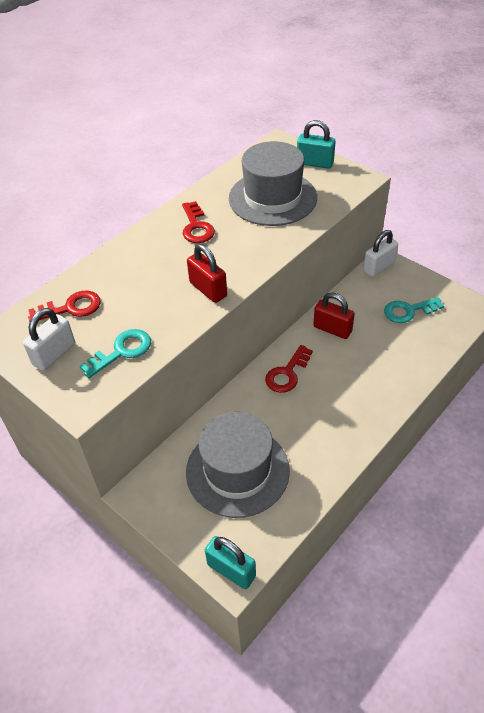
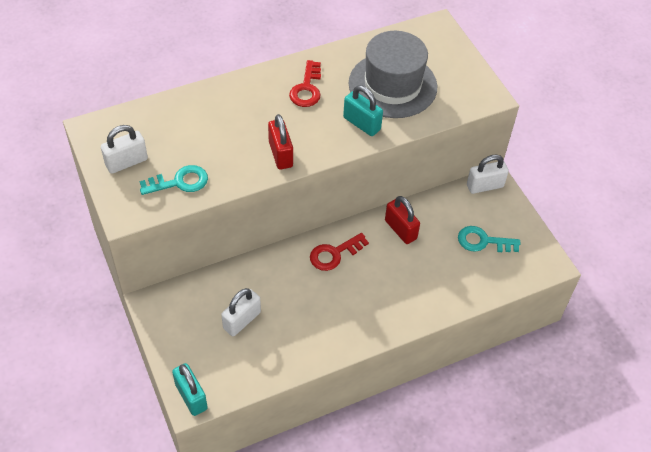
camera: 20 degrees right, 5 degrees up
(71, 308) = (160, 126): red key -> none
(237, 471) = (242, 320): grey hat -> white padlock
(315, 163) = (456, 62): turquoise padlock -> turquoise padlock (362, 123)

